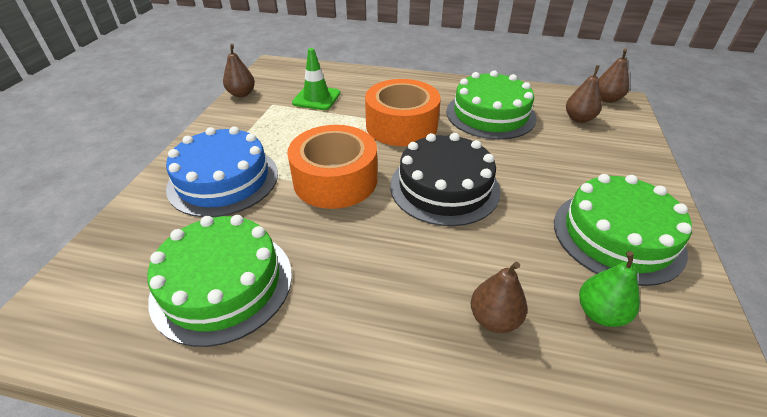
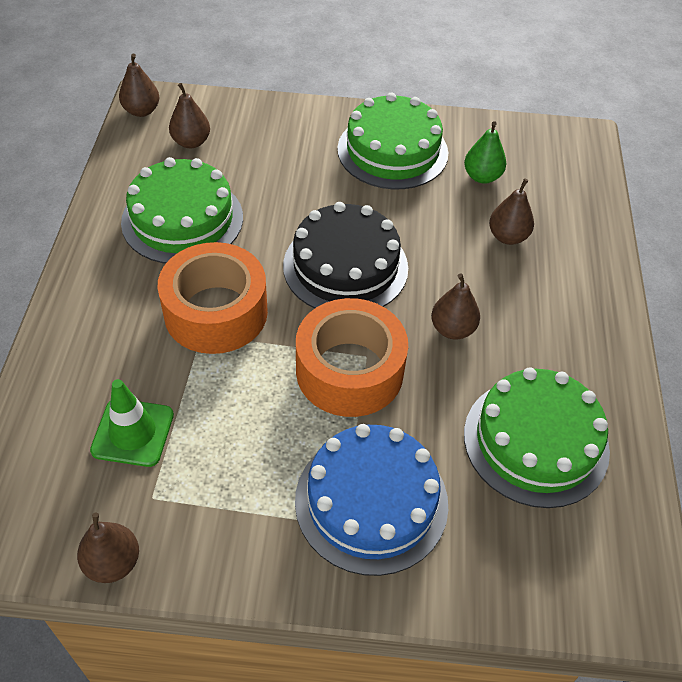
camera: 100 degrees left, 10 degrees up
(364, 246) = (452, 329): none -> brown pear

